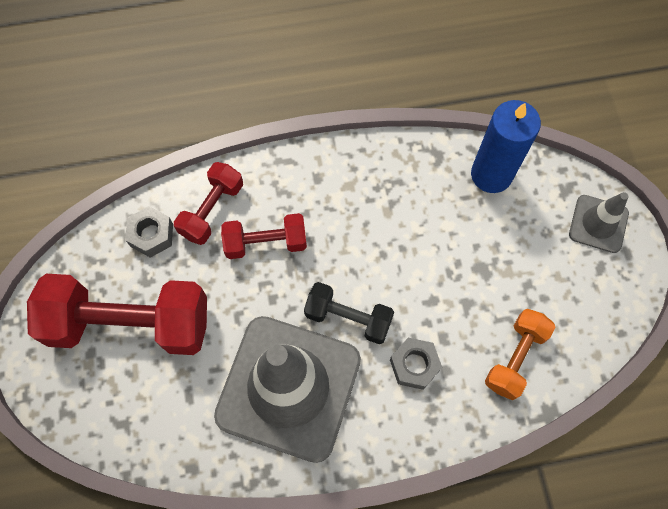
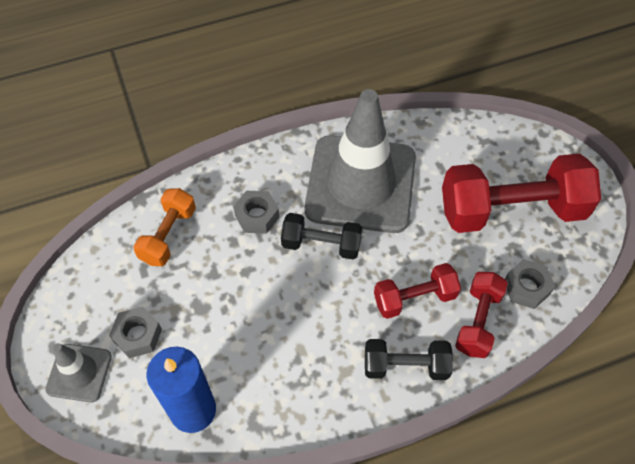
camera: 170 degrees right, 10 degrees down
(292, 181) = (405, 366): none -> black dumbbell
(544, 250) = (138, 335): none -> grey nut

